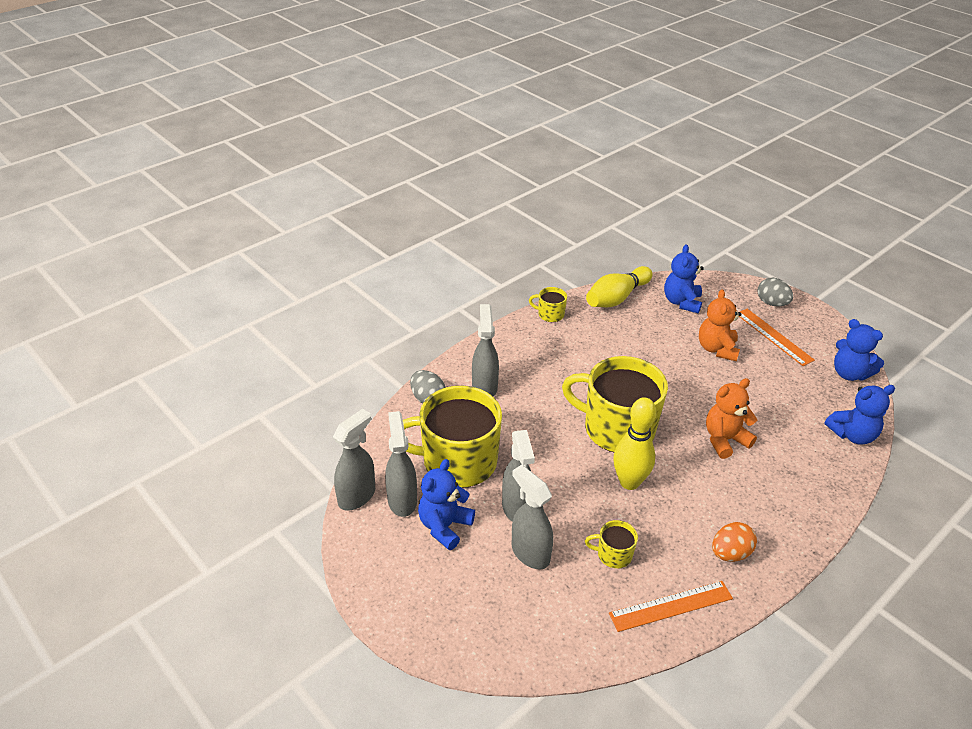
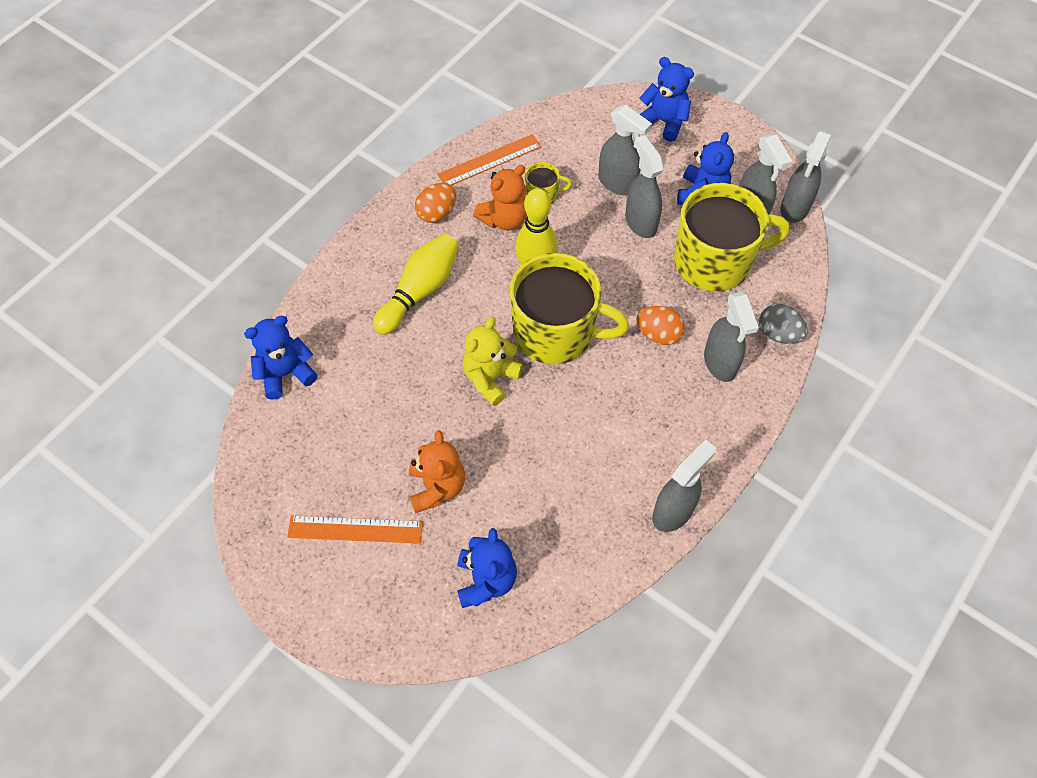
camera: 170 degrees right, 20 degrees up
(529, 414) = (658, 334): none -> orange egg
(550, 314) = (673, 511): yellow mug -> grey spray bottle
(616, 298) = (584, 569): yellow bowling pin -> yellow bowling pin (420, 291)
(675, 405) = (490, 378): none -> yellow teddy bear
(724, 440) = (434, 339): orange teddy bear -> orange teddy bear (504, 219)
(771, 303) = (348, 607): grey egg -> none
(773, 336) = (355, 529): orange ruler -> orange ruler turned 45 degrees counterclockwise
(849, 373) = (264, 475): blue teddy bear -> blue teddy bear (663, 122)

